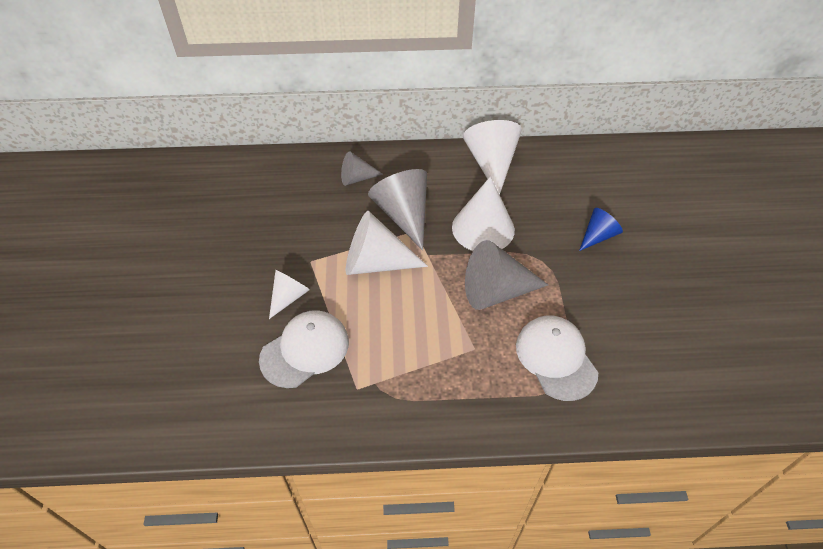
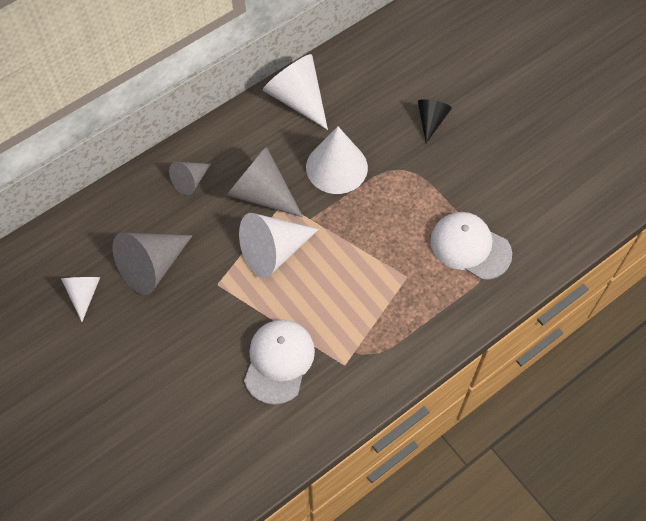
camera: 35 degrees left, 10 degrees up
(289, 297) = (226, 326): white cone -> white cone (84, 294)
(496, 291) = (388, 218): grey cone -> grey cone (152, 267)
(598, 236) = (431, 121): blue cone -> black cone

